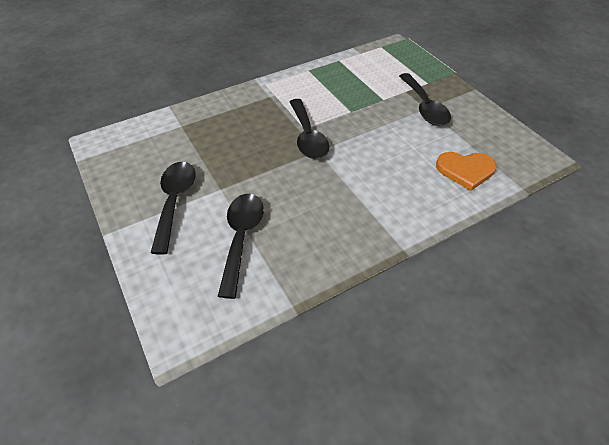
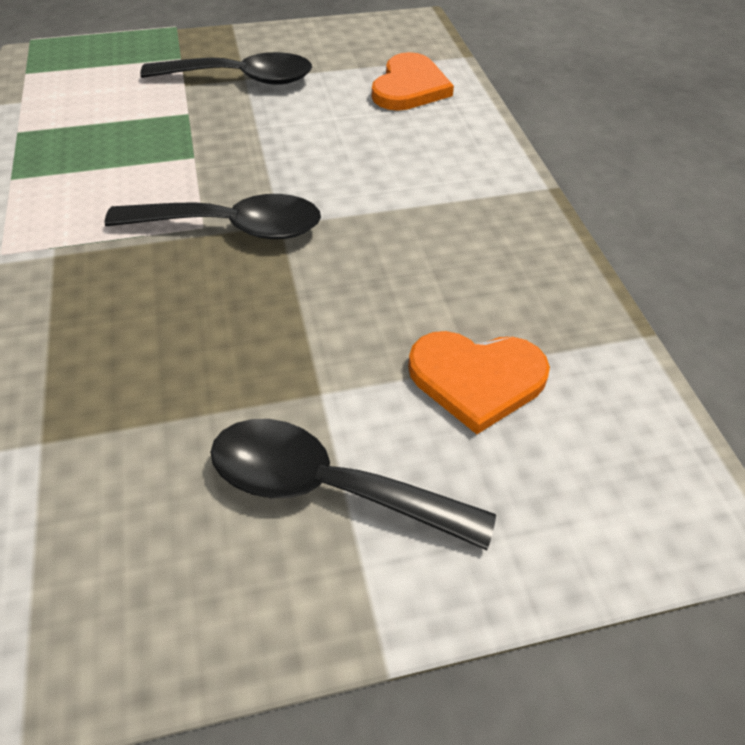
camera: 75 degrees left, 0 degrees up
(241, 238) = (476, 379): black spoon -> orange heart

